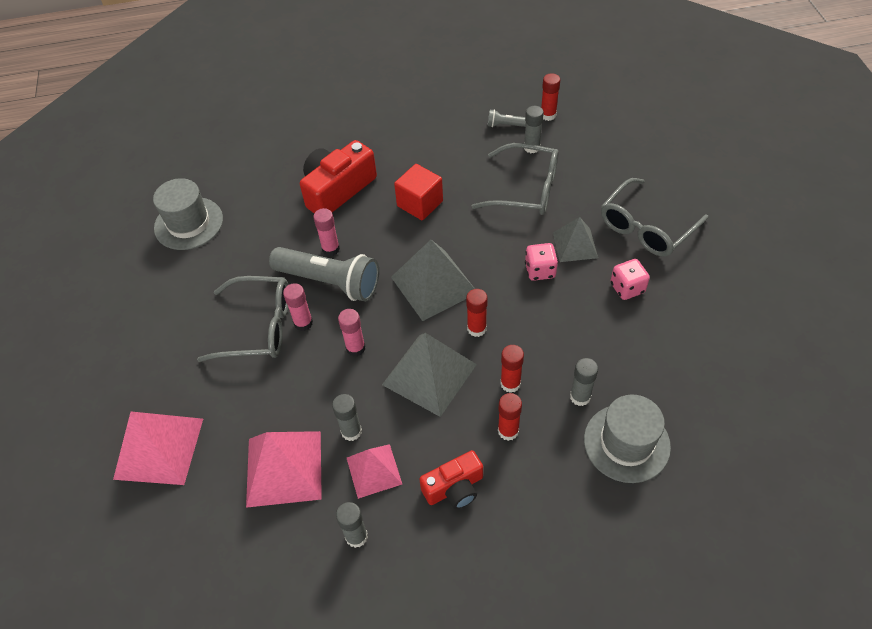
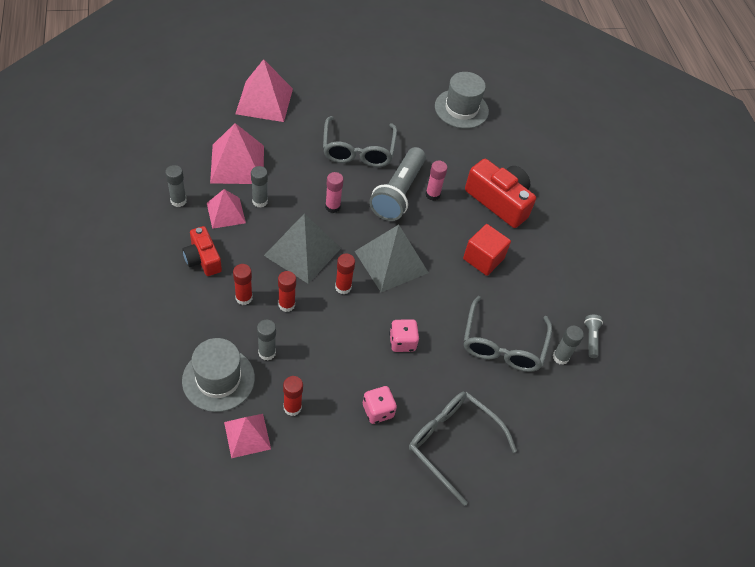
camera: 80 degrees right, 0 degrees up
(303, 323) = (359, 176): pink glue stick -> none
(548, 115) = (609, 379): red glue stick -> red glue stick (292, 407)
(575, 245) = (431, 375): grey pyramid -> none
(688, 404) = (247, 435): none -> pink pyramid

